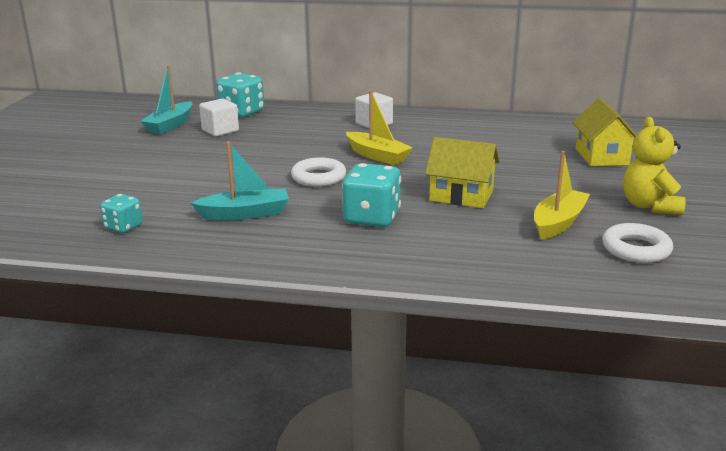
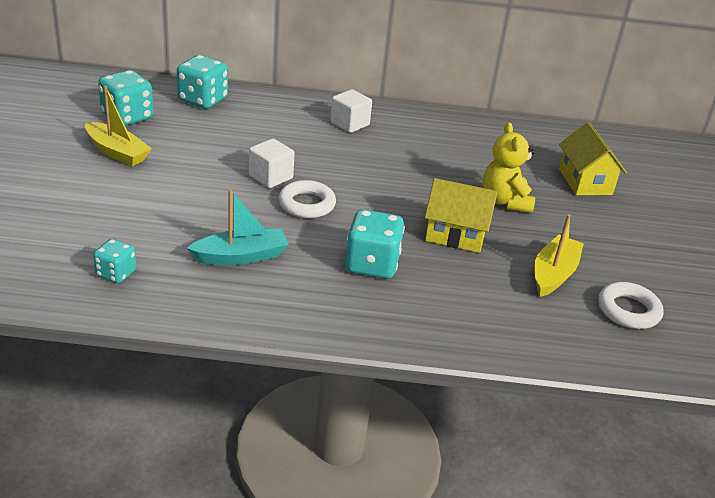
camera: 10 degrees left, 10 degrees up
(170, 125) = (127, 117): turquoise boat -> turquoise dice
(220, 130) = (185, 128): white cube -> white cube (270, 177)
(377, 156) = (361, 173): yellow boat -> yellow boat (117, 152)
(649, 206) = (636, 253): yellow teddy bear -> yellow teddy bear (505, 201)

